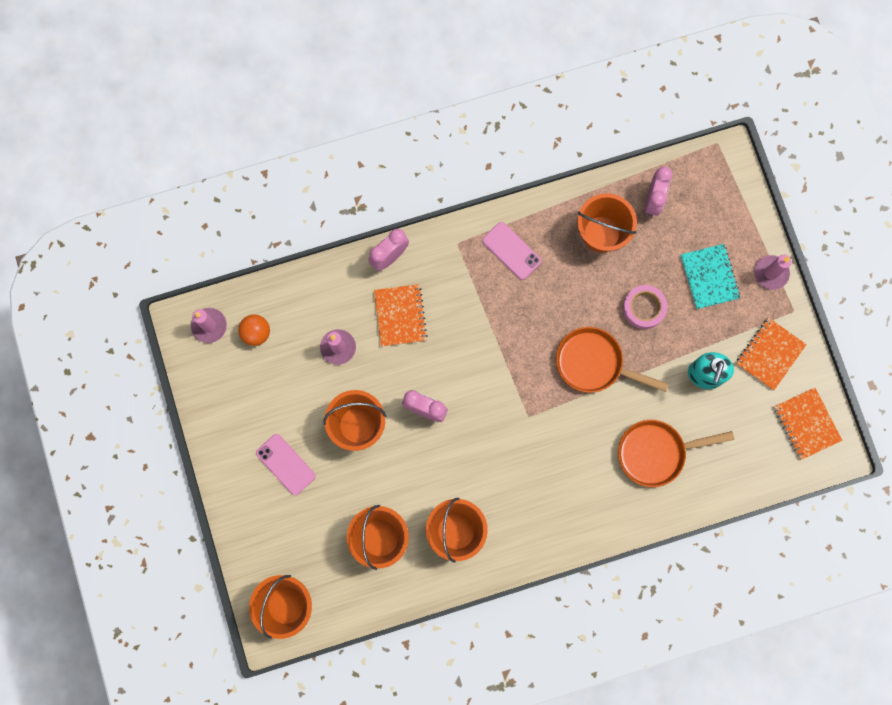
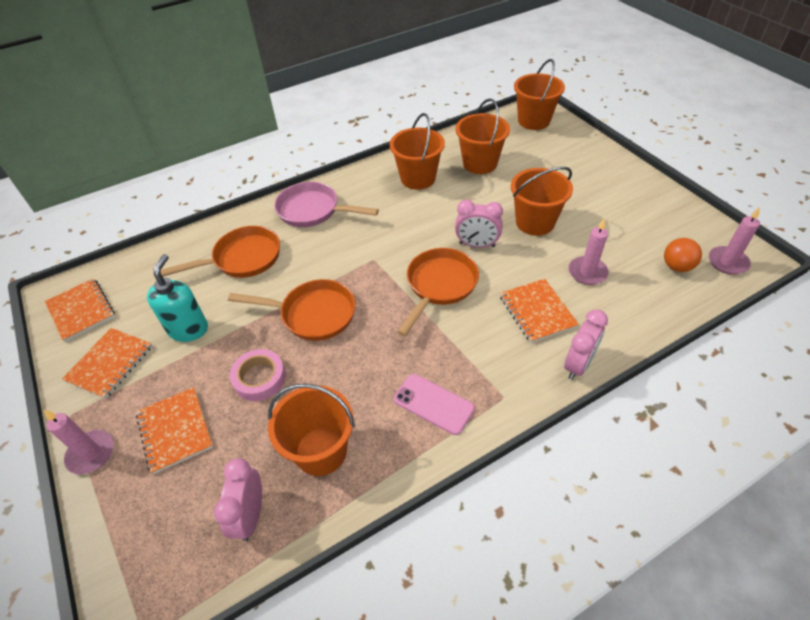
camera: 170 degrees right, 30 degrees down
(285, 464) = (584, 187): pink phone -> none
(475, 367) = (439, 286): none -> orange pan
(579, 507) = (313, 211): none -> pink pan
(709, 277) = (175, 430): turquoise notebook -> orange notebook

